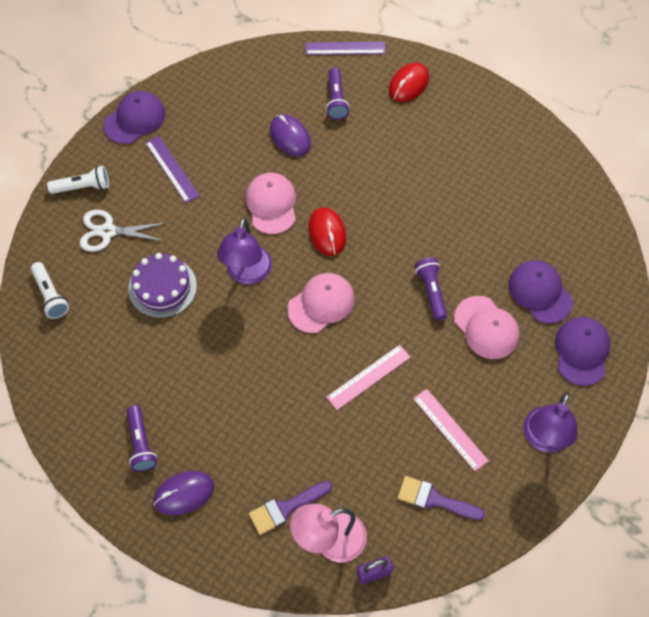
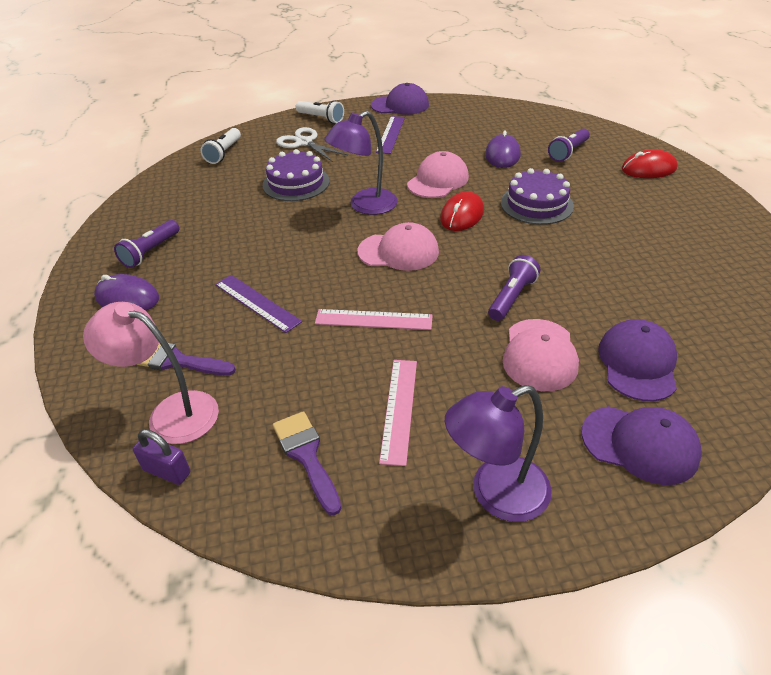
camera: 45 degrees right, 20 degrees down
(345, 48) = (611, 131): purple ruler -> purple ruler (257, 303)
(367, 183) = (536, 204): none -> purple cake
(581, 351) = (640, 444): purple cap -> purple cap turned 60 degrees clockwise

